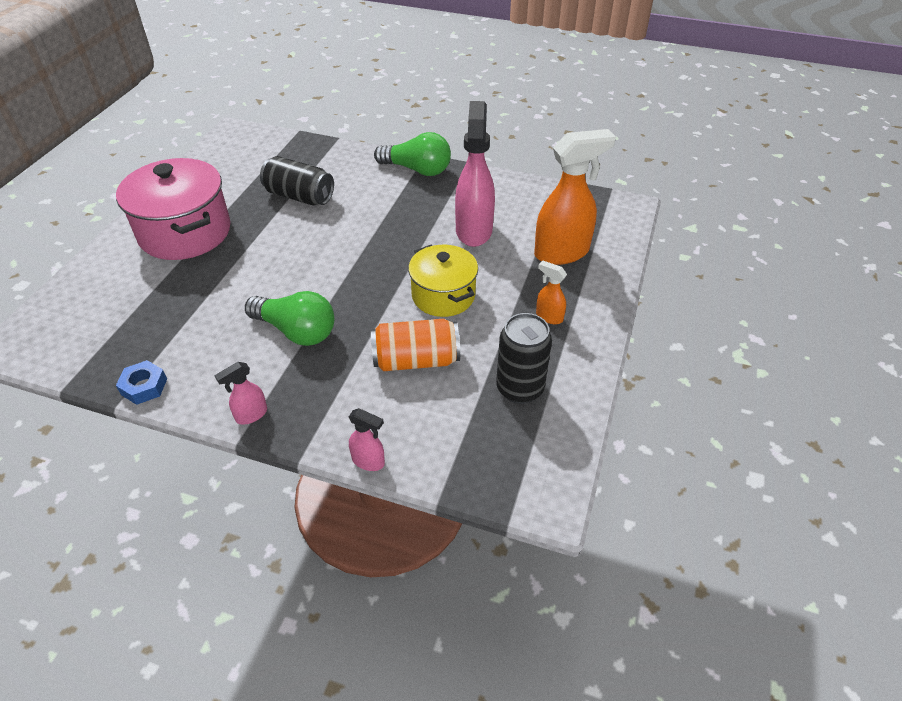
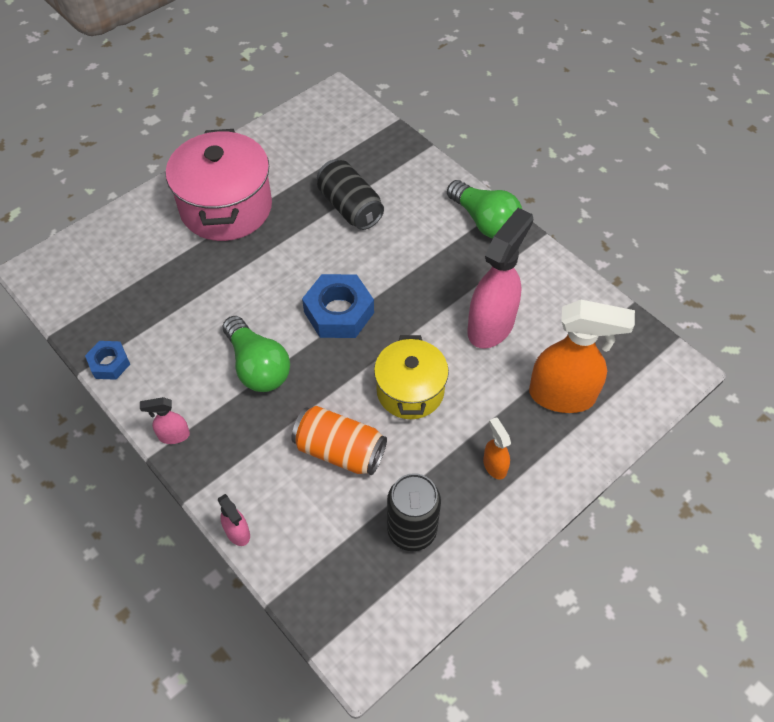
camera: 30 degrees right, 10 degrees up
(342, 267) = (338, 312): none -> blue nut

